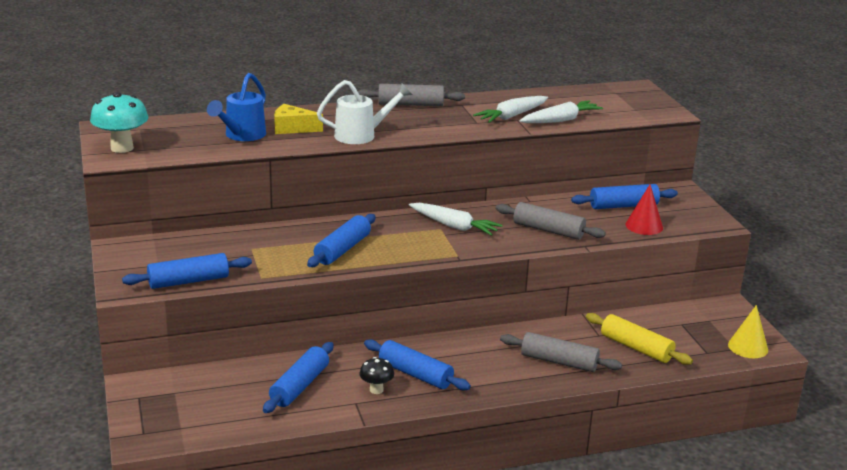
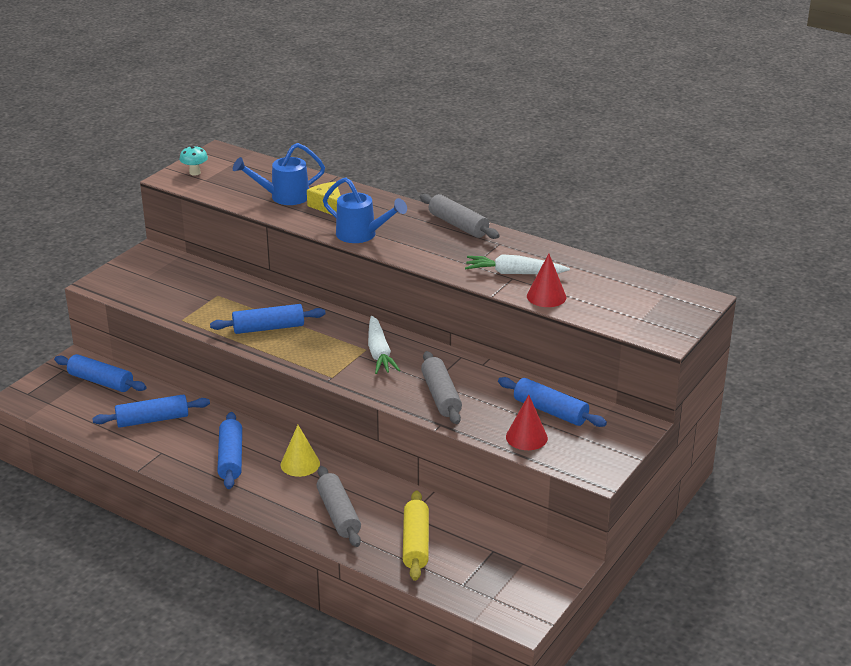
camera: 50 degrees right, 5 degrees up
(122, 148) = (195, 173): turquoise mushroom -> turquoise mushroom, size x0.57
(188, 281) = (139, 298): blue rolling pin -> blue rolling pin (101, 381)
(361, 135) = (361, 235): white watering can -> blue watering can
(376, 390) = (188, 452): black mushroom -> none
(560, 120) = (546, 296): white carrot -> red cone
(748, 347) = (505, 604): yellow cone -> yellow cone (300, 464)

